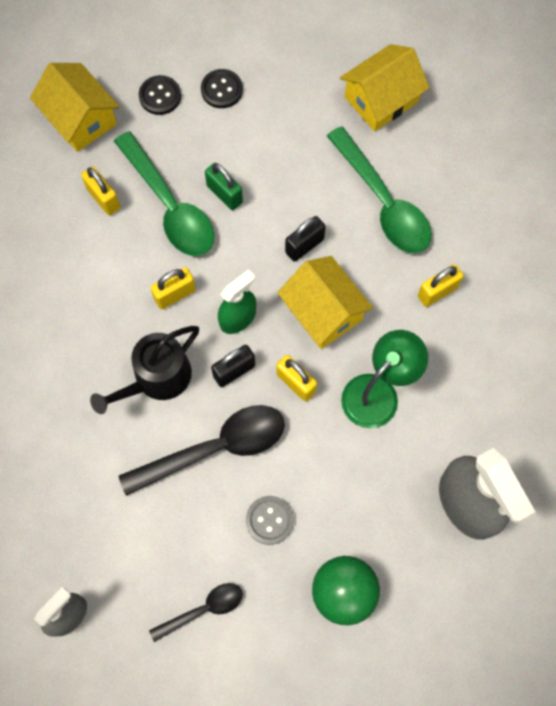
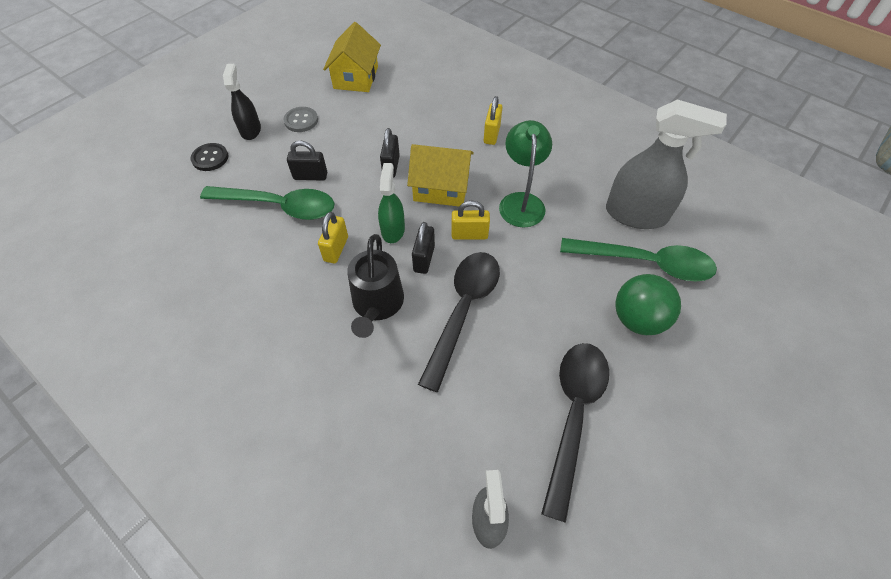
camera: 45 degrees left, 15 degrees down
(80, 119) = (161, 205): yellow house -> none
(103, 198) = (225, 234): yellow padlock -> none
(203, 609) = (573, 414): black spoon -> black spoon, size x1.81
(221, 90) = (250, 130): black button -> black spray bottle
(224, 194) = (310, 176): green padlock -> black padlock
(269, 520) = (546, 320): grey button -> grey button (301, 120)
(383, 202) = (412, 117): green spoon -> green spoon (645, 263)

